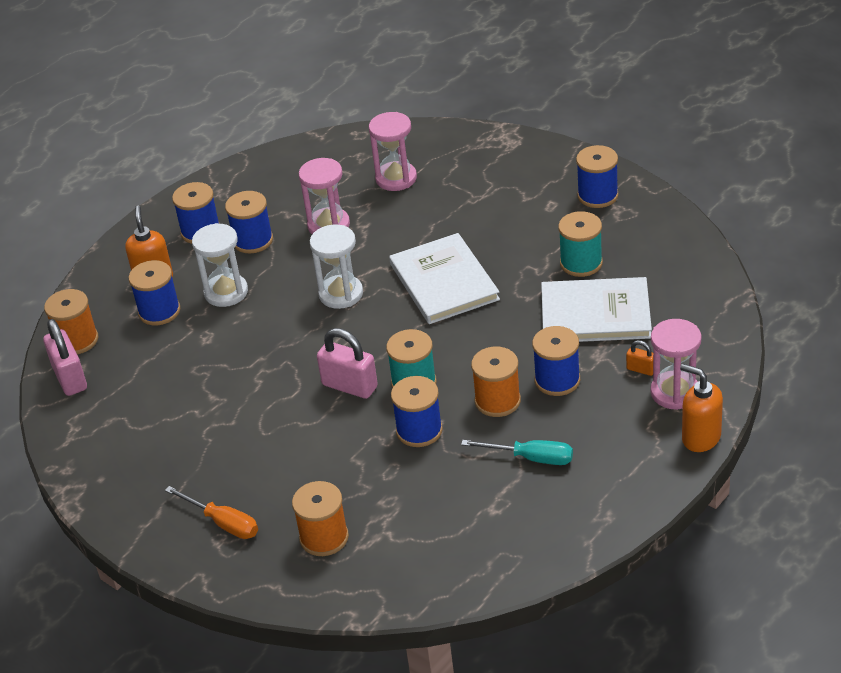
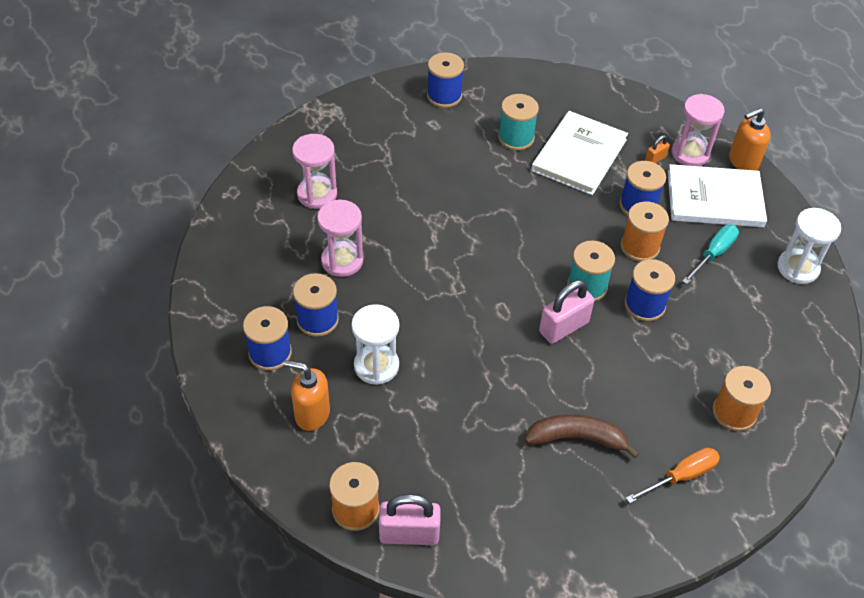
camera: 70 degrees left, 10 degrees up
(159, 311) = (363, 426): blue spool -> none
(224, 440) = (577, 438): none -> brown banana
(341, 294) = (442, 288): white hourglass -> white hourglass (798, 268)
(444, 282) = (477, 220): white book -> white book (714, 199)

